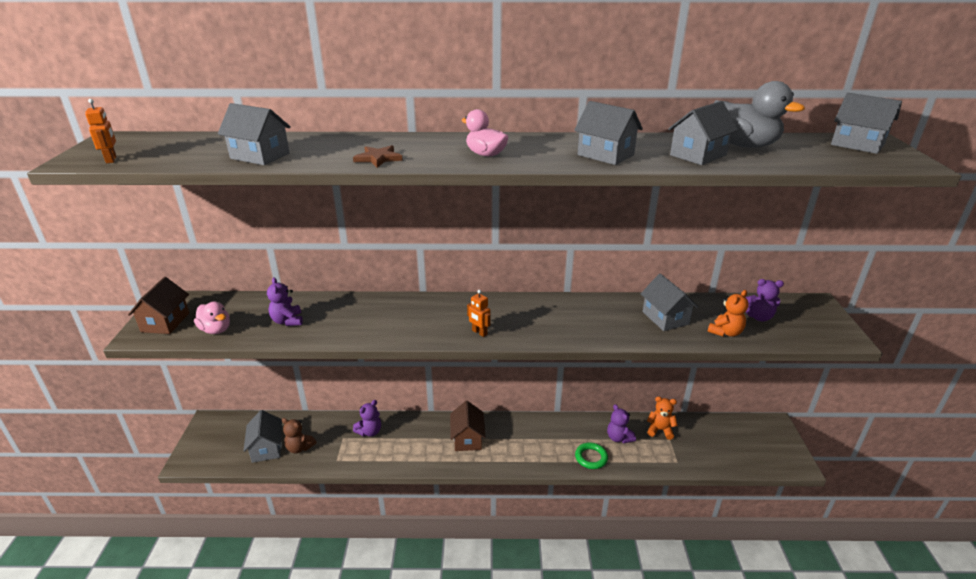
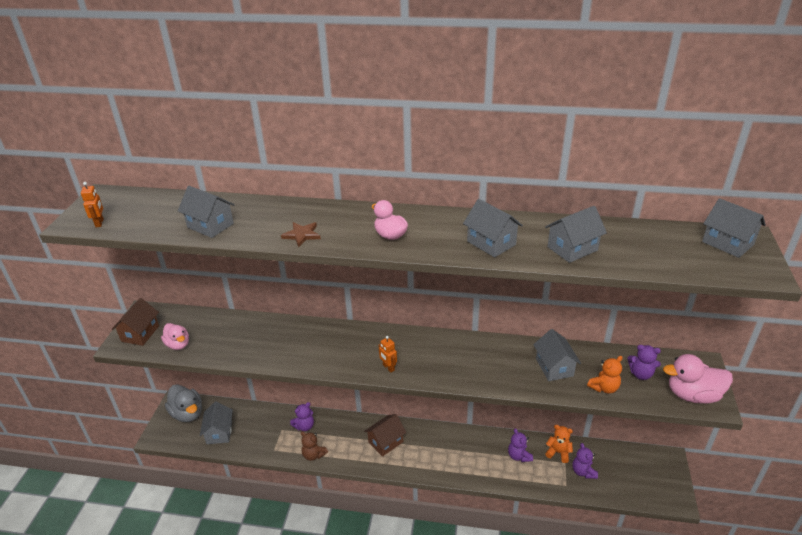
camera: 10 degrees right, 5 degrees up
(287, 321) = (234, 341): purple teddy bear -> purple teddy bear (583, 471)
(299, 448) = (245, 435): brown teddy bear -> brown teddy bear (313, 455)
(467, 438) = (385, 442): brown house -> brown house turned 45 degrees clockwise
(591, 457) = (489, 472): green ring -> none
(743, 145) = (620, 237): grey duck -> grey duck (187, 413)
(820, 331) = (692, 395): none -> pink duck

